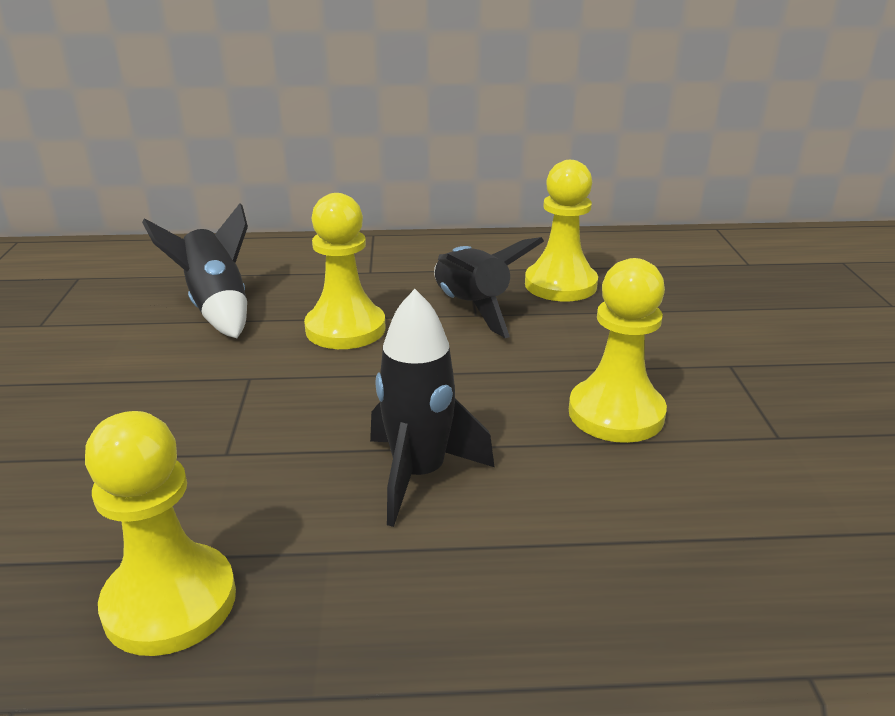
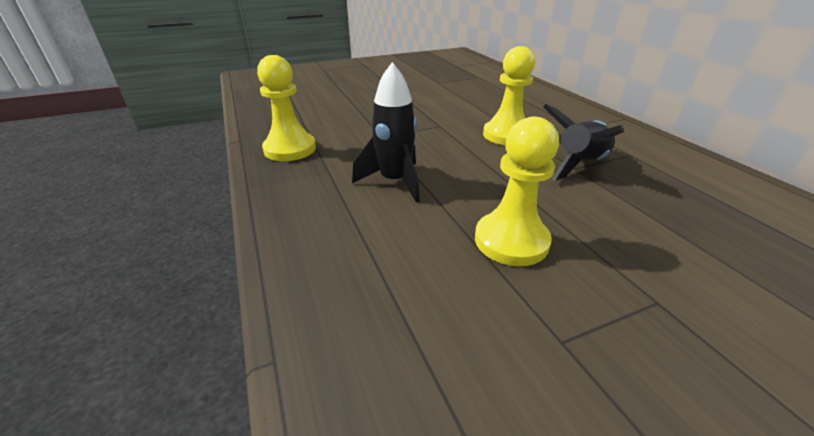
camera: 70 degrees right, 5 degrees up
(217, 307) = (489, 104): black rocket -> none
(560, 285) = (667, 192): yellow pawn -> none

